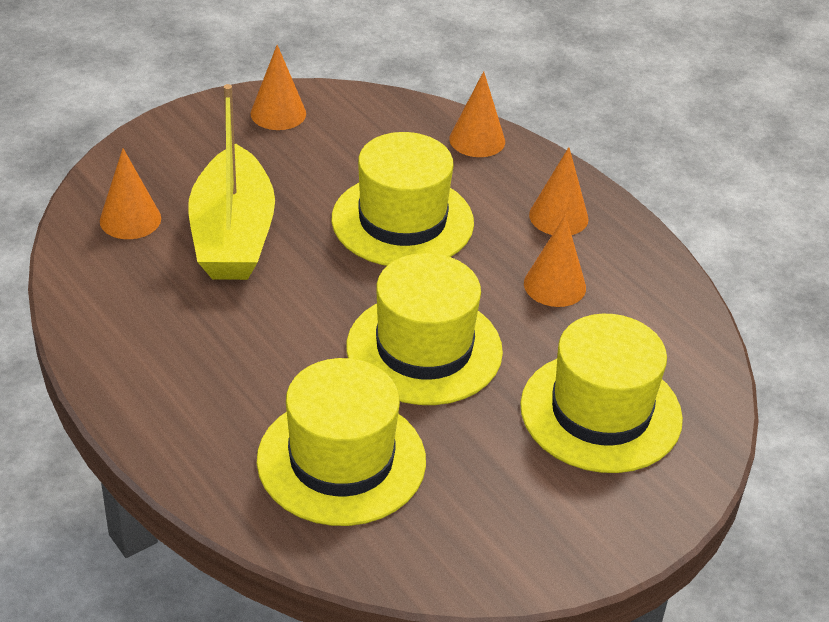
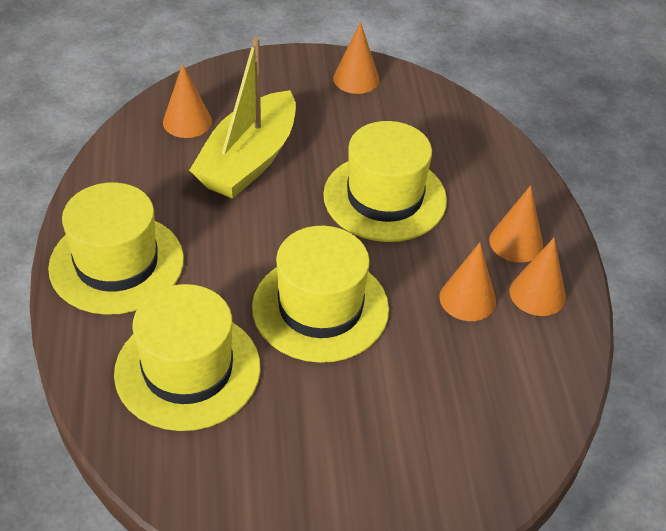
camera: 30 degrees right, 5 degrees up
(477, 140) = (496, 154): orange cone -> orange cone (537, 294)
(601, 412) = (422, 424): yellow hat -> yellow hat (116, 263)

